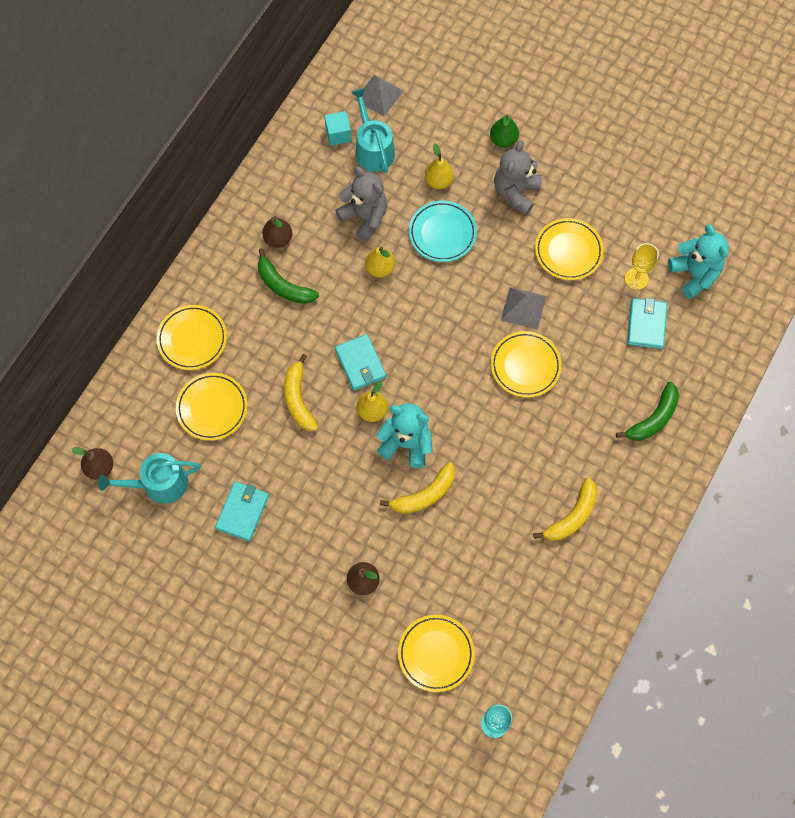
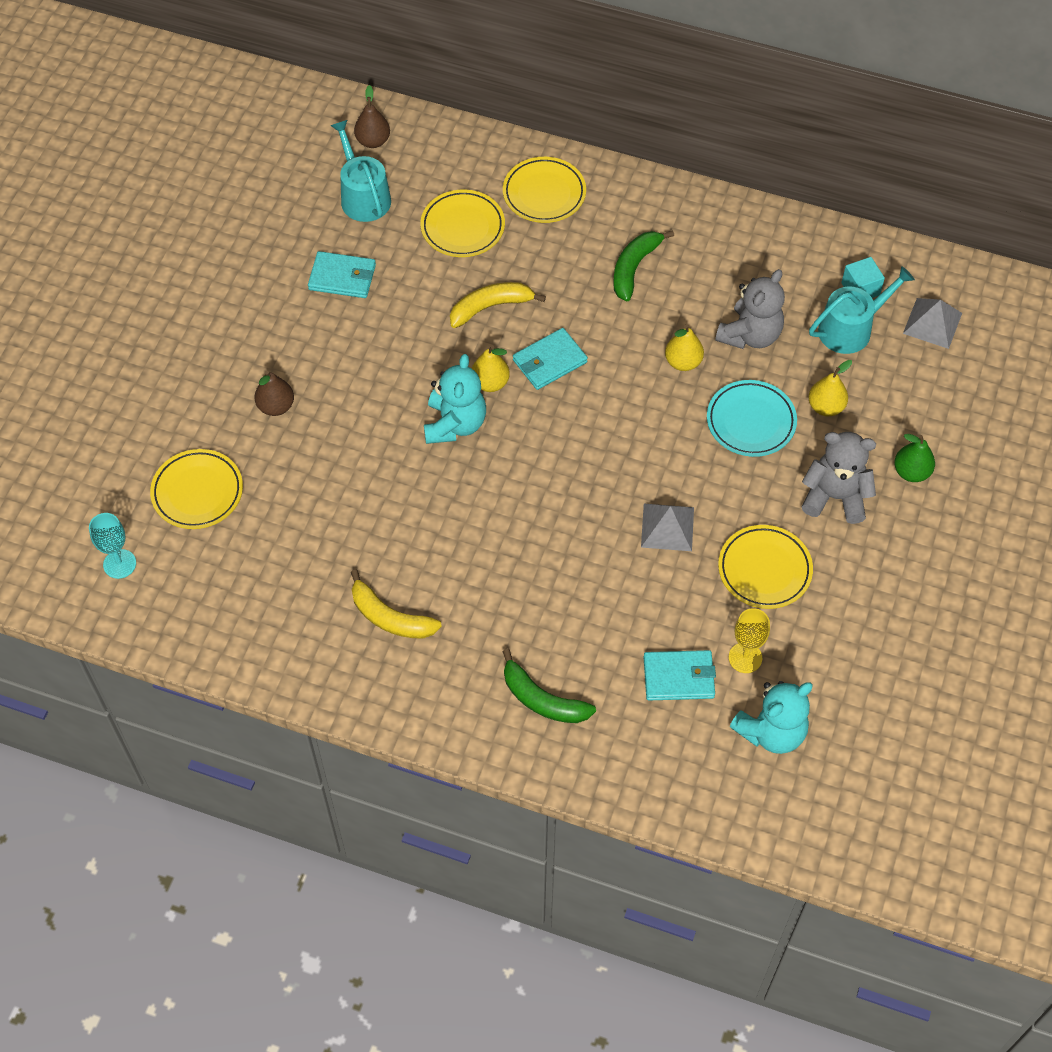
camera: 80 degrees right, 10 degrees down
(278, 239) = (695, 252): brown pear -> none
(424, 495) = (392, 452): yellow banana -> none
(525, 366) = (585, 539): yellow plate -> none

